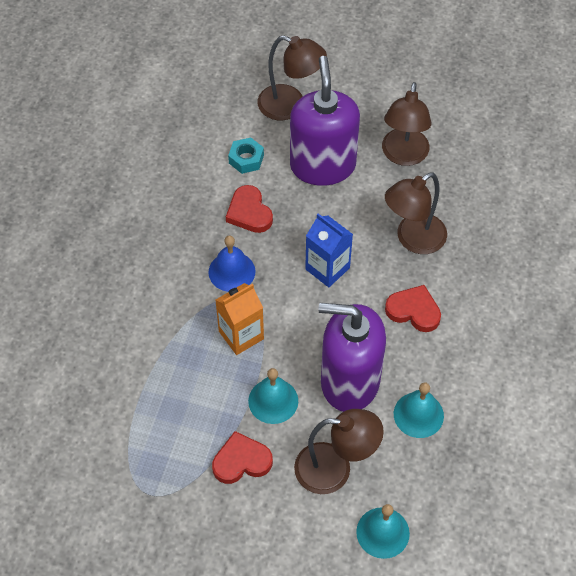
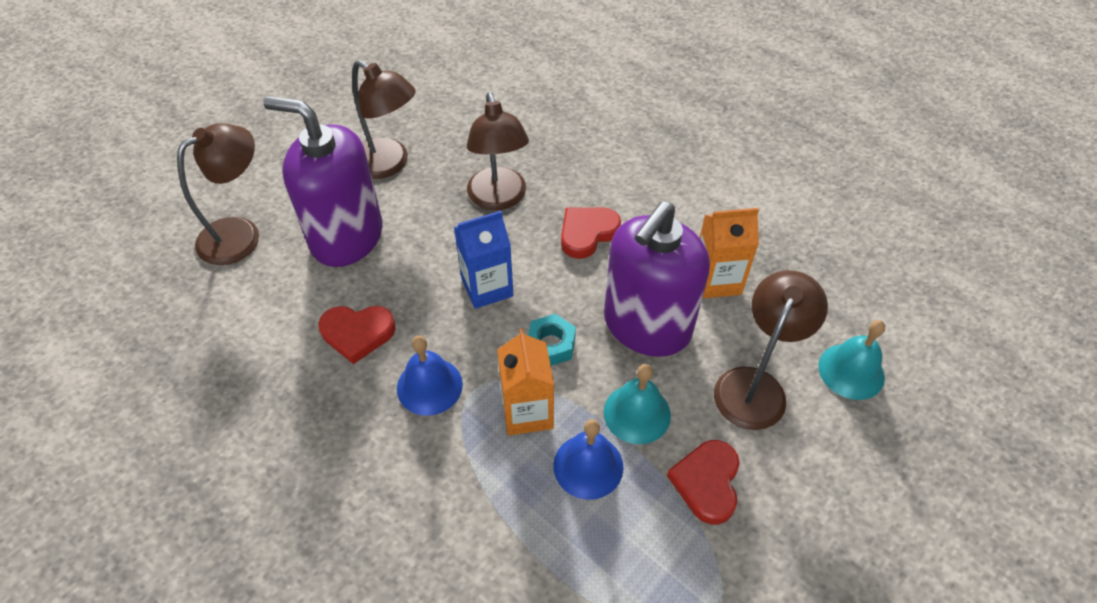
camera: 65 degrees left, 5 degrees down
(219, 386) = (588, 466): none -> blue bell
(246, 159) = (279, 306): turquoise nut -> turquoise nut (551, 345)
(418, 414) = (716, 280): turquoise bell -> orange carton

